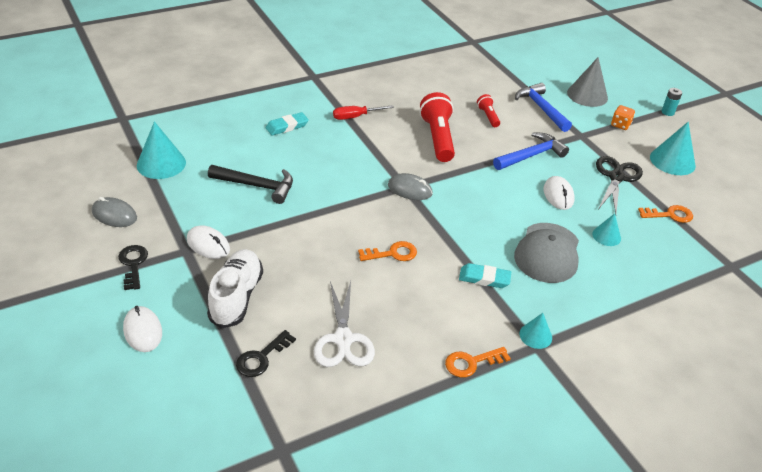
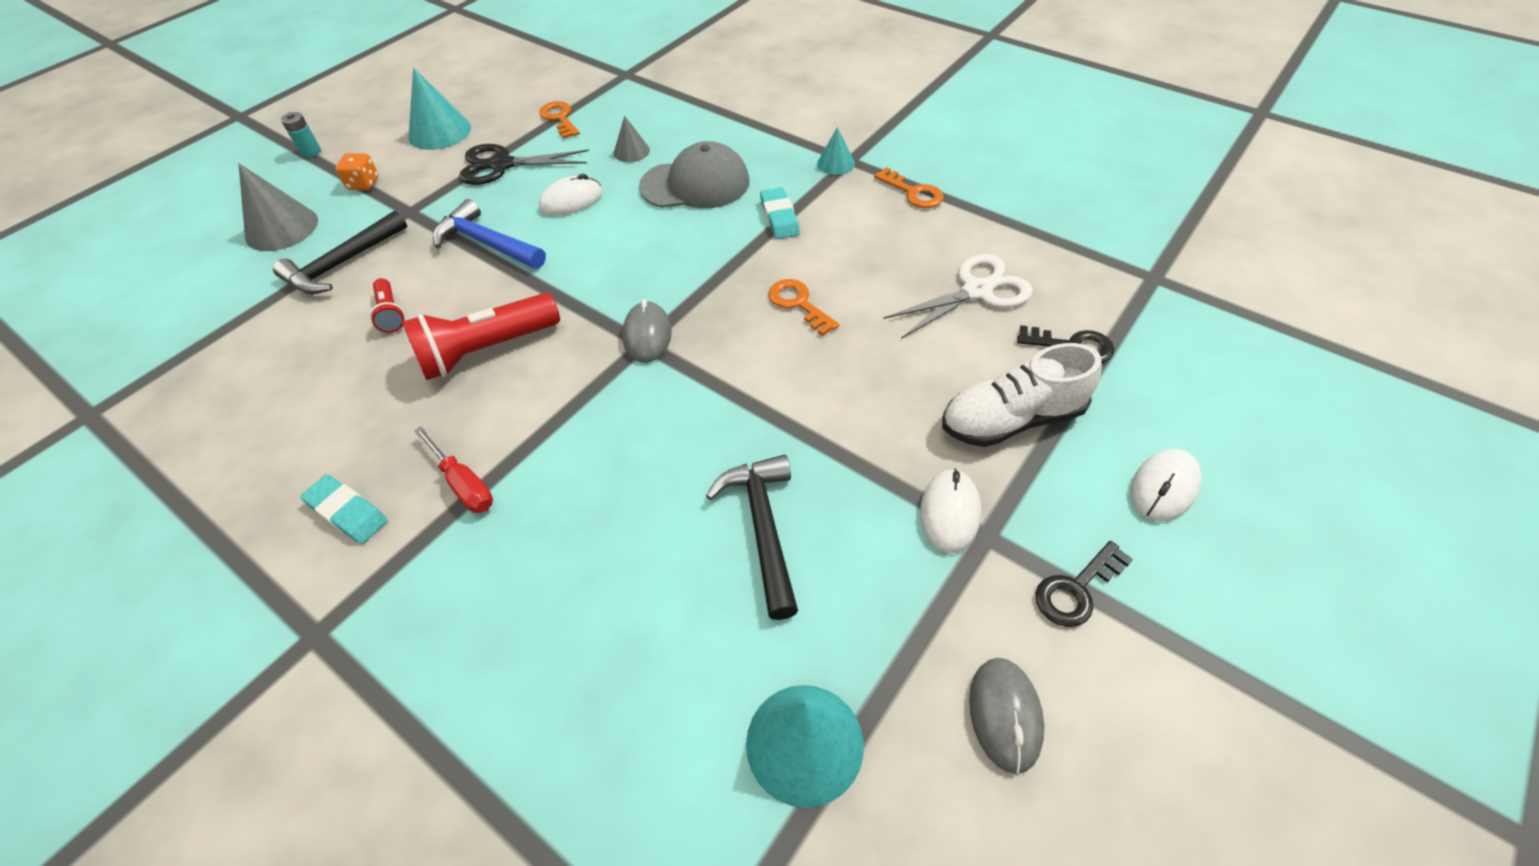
camera: 110 degrees left, 10 degrees up
(287, 126) = (548, 580): turquoise eraser -> turquoise eraser (347, 512)
(488, 116) = (390, 313): red flashlight -> red flashlight turned 75 degrees counterclockwise
(541, 108) = (342, 264): blue hammer -> black hammer
(606, 236) = (631, 151): turquoise cone -> grey cone

